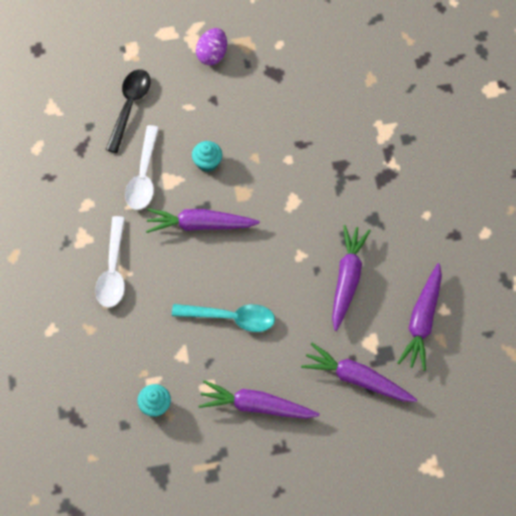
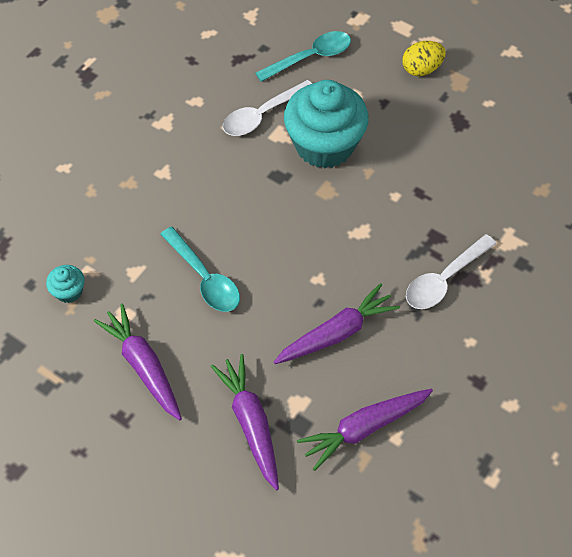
camera: 45 degrees right, 5 degrees down
(113, 270) = (158, 164): white spoon -> white spoon (444, 279)
(129, 106) = (310, 57): black spoon -> turquoise spoon
(200, 225) = (263, 186): purple carrot -> none
(207, 162) = (324, 145): turquoise cupcake -> turquoise cupcake, size x2.39
(212, 55) = (421, 69): purple egg -> yellow egg

